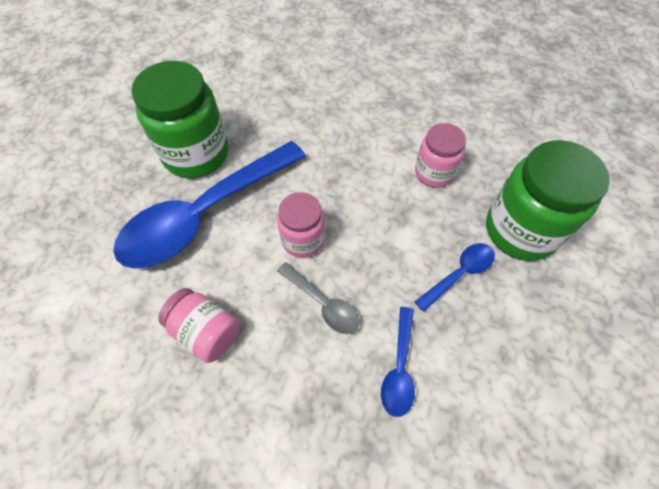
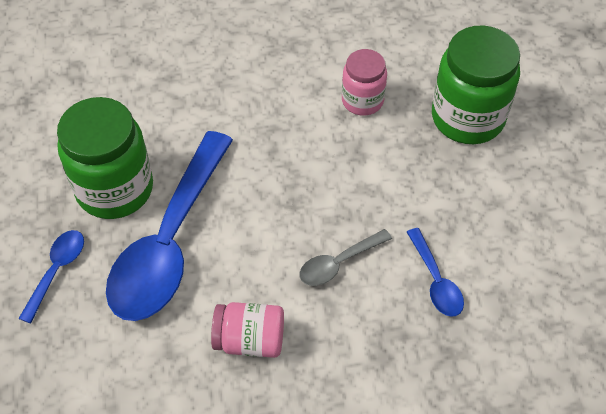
camera: 30 degrees left, 5 degrees down
(303, 240) = (282, 218): pink jar -> none
(323, 303) = (338, 263): grey spoon -> grey spoon turned 135 degrees clockwise
(459, 274) = (438, 180): blue spoon -> blue spoon (57, 271)

